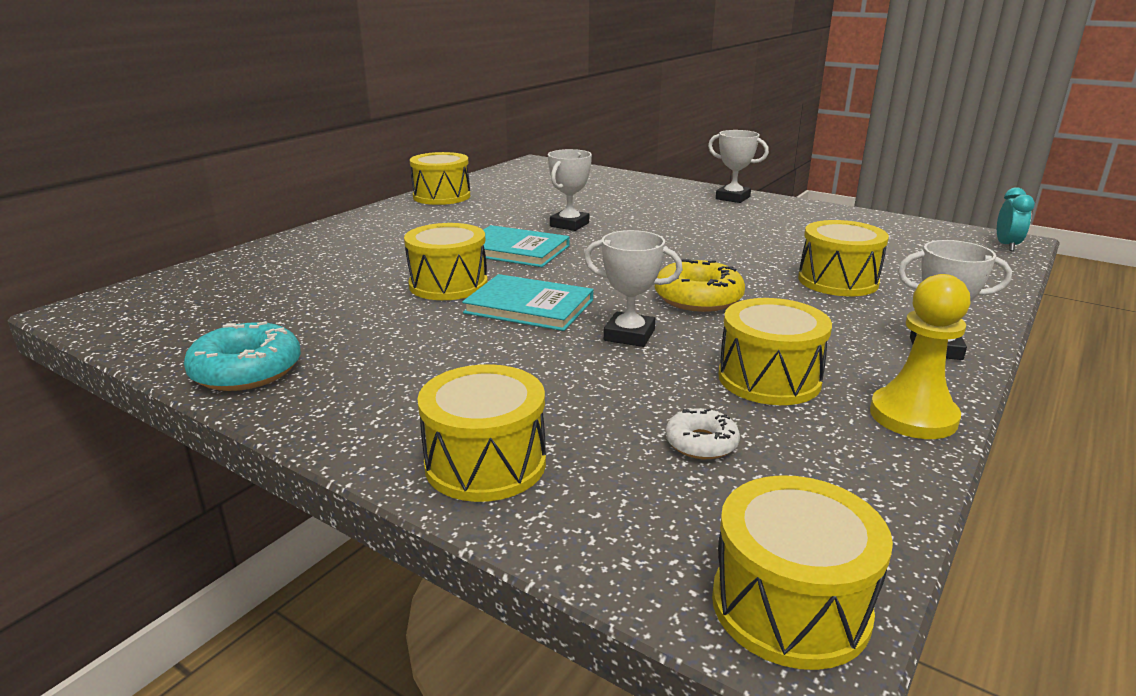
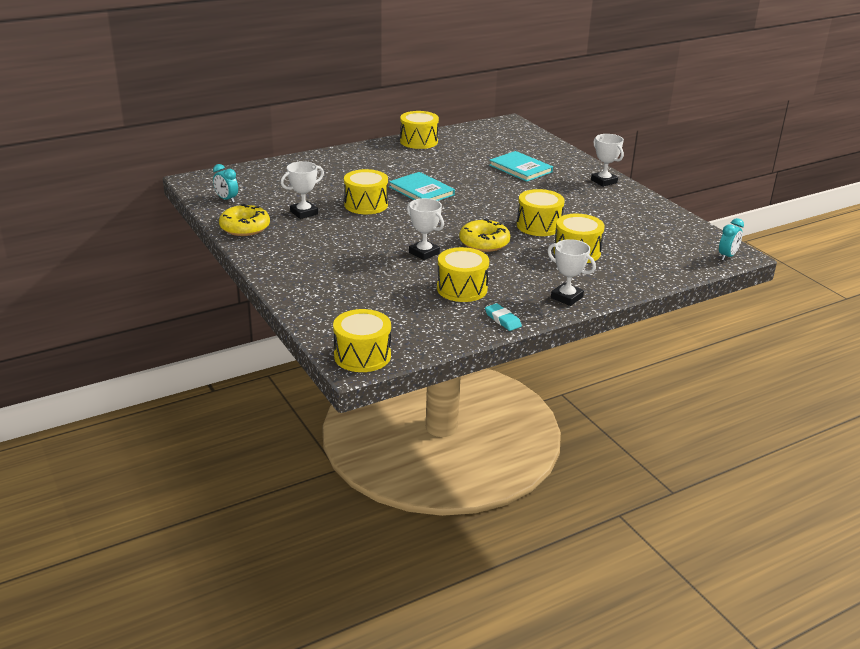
camera: 25 degrees right, 5 degrees up
(174, 329) = (226, 199): none -> turquoise clock
(246, 370) = (245, 227): turquoise donut -> yellow donut
(485, 463) = (307, 288): yellow drum -> yellow drum (539, 226)
(529, 306) = (393, 226): turquoise book -> turquoise book (520, 168)
(569, 225) = (472, 180): white trophy -> white trophy (304, 213)
(701, 443) = (397, 304): white donut -> none
(913, 416) = (502, 320): yellow pawn -> turquoise eraser

